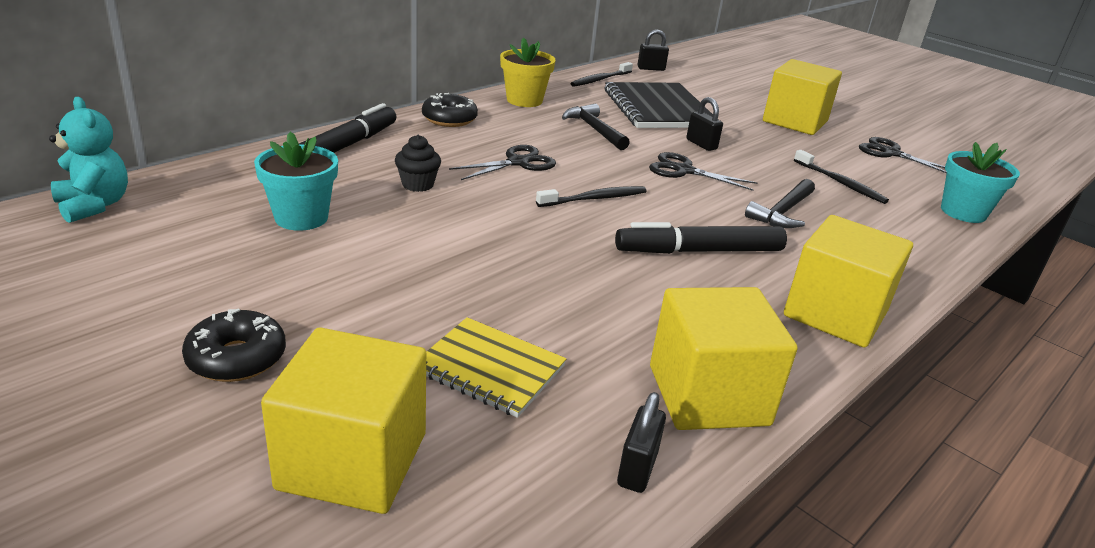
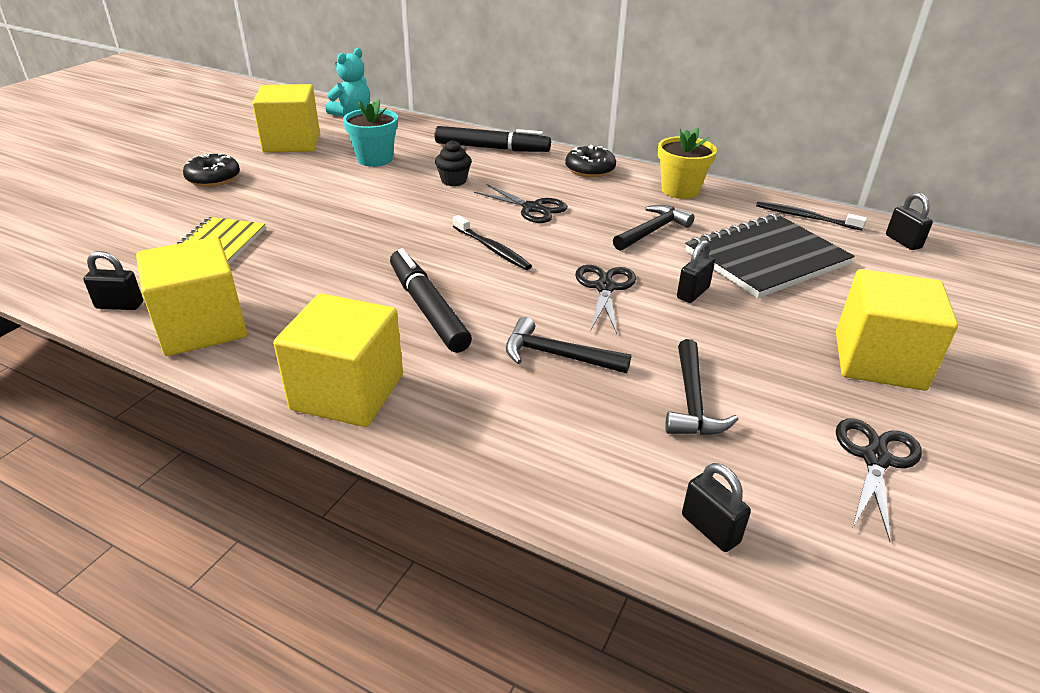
camera: 75 degrees right, 5 degrees up
(353, 461) = (129, 223): yellow cube -> yellow cube (292, 143)
(840, 183) = (692, 401): black toothbrush -> black hammer
(963, 212) = (710, 529): turquoise flower pot -> black padlock

